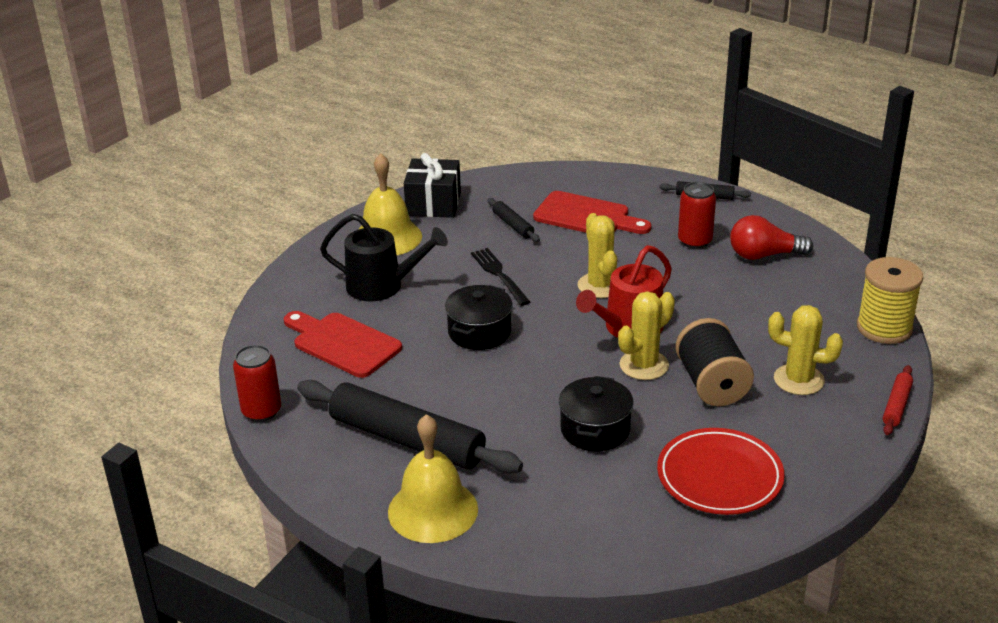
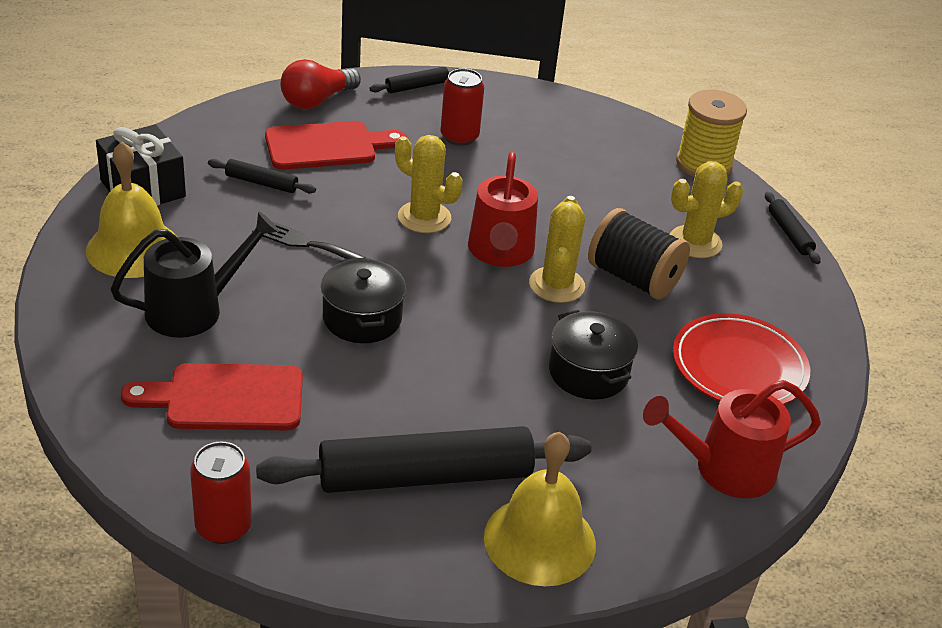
camera: 45 degrees left, 5 degrees up
(618, 534) = (724, 469): none -> red watering can
(764, 255) = (535, 129): red light bulb -> red light bulb (317, 100)
(896, 405) = (789, 233): red rolling pin -> black rolling pin

